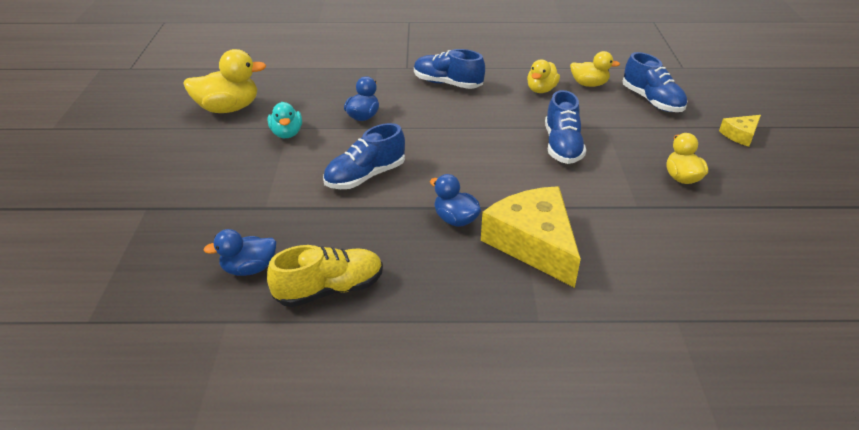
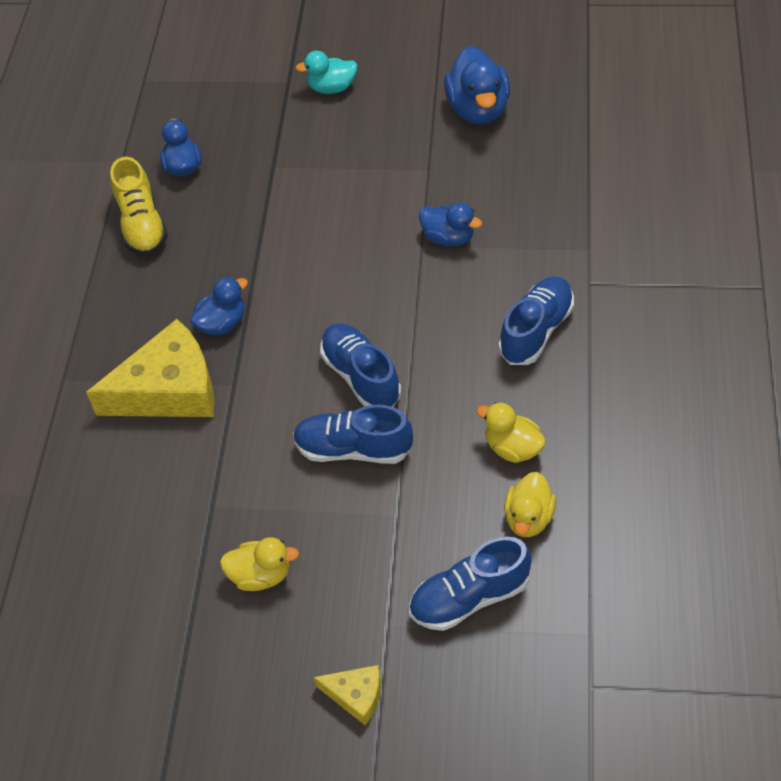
camera: 100 degrees right, 15 degrees up
(228, 108) = (478, 109): yellow duck -> blue duck
(287, 133) = (414, 168): turquoise duck -> turquoise duck (332, 88)
(365, 176) = (315, 244): blue shoe -> blue shoe (361, 376)
(740, 135) = (356, 695): yellow cheese -> yellow cheese turned 135 degrees clockwise

